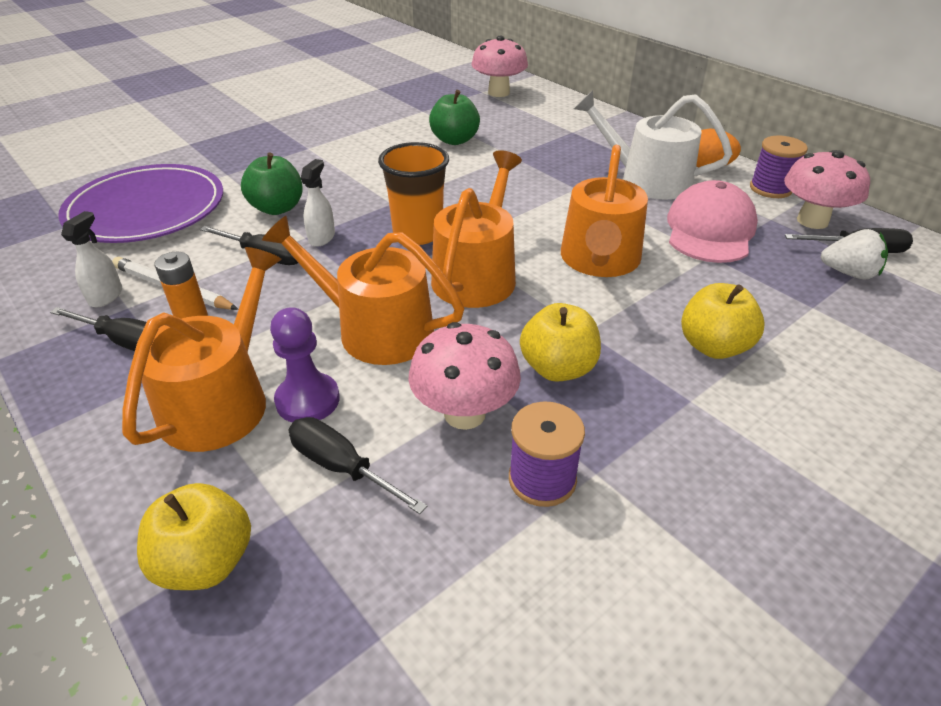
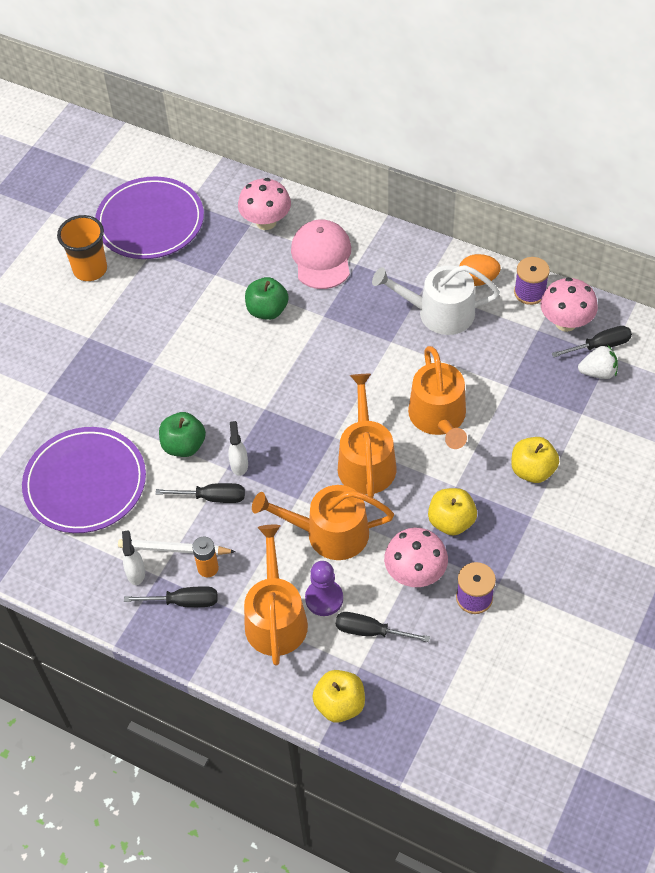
camera: 20 degrees left, 15 degrees up
(392, 74) = (150, 221): none -> purple plate
(418, 233) = (304, 435): orange cup -> orange cup (90, 269)
(710, 230) = (500, 358): pink cap -> pink cap (322, 257)

